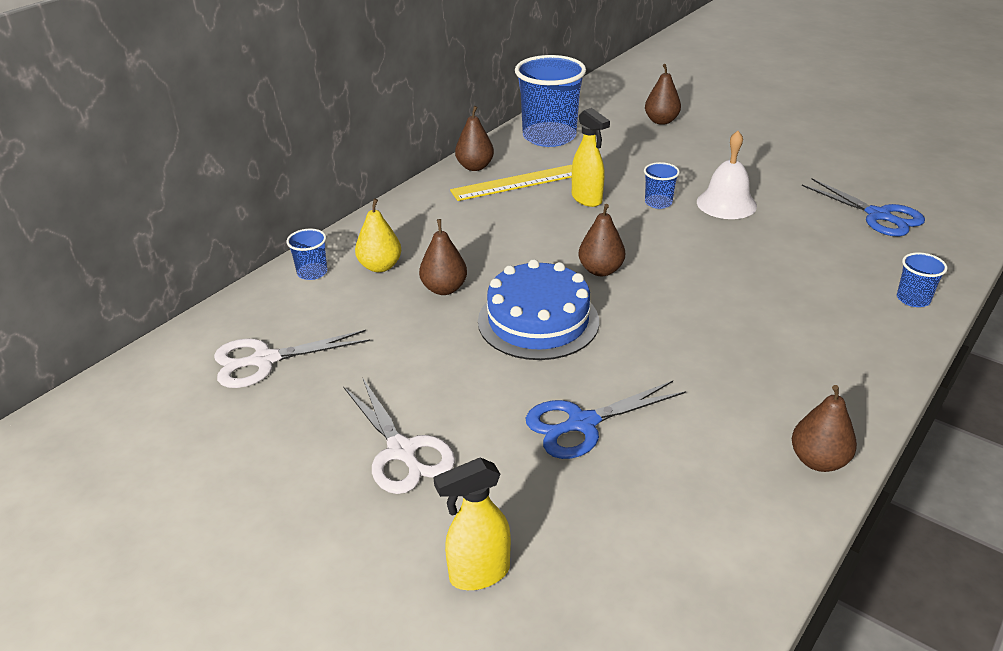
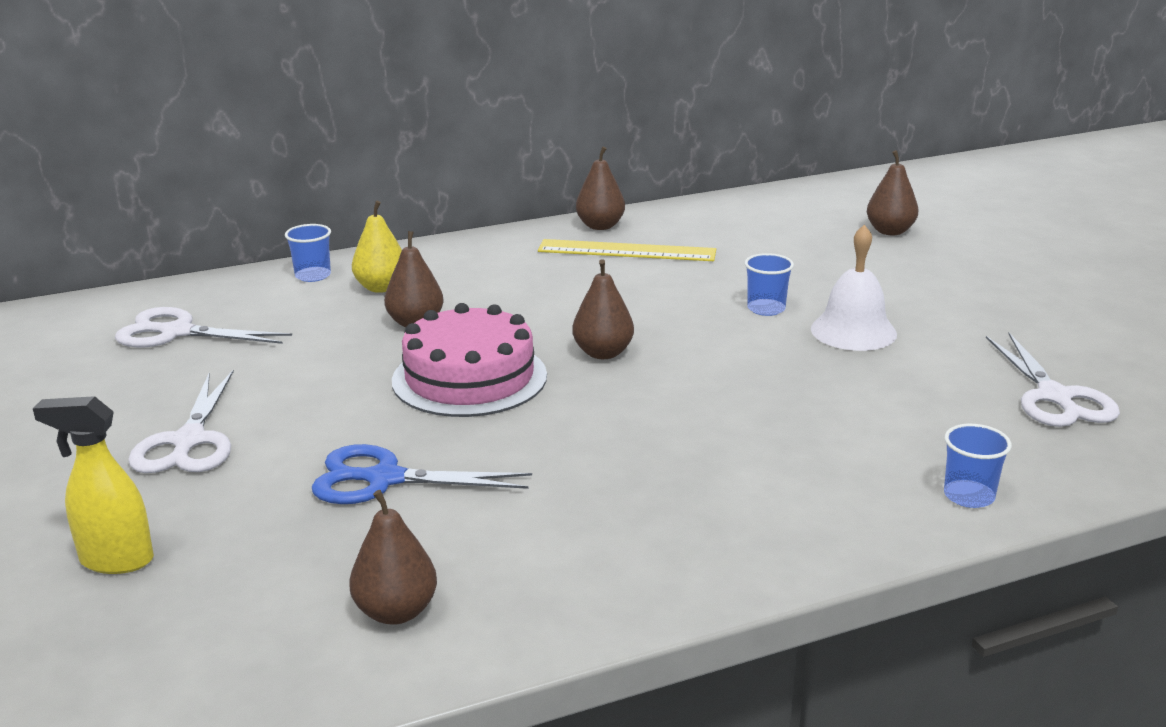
camera: 30 degrees right, 10 degrees down
(538, 321) = (469, 378): blue cake -> pink cake
(549, 136) = (725, 217): blue cup -> none
(587, 199) = (684, 285): yellow spray bottle -> none
(818, 461) = (592, 606): brown pear -> brown pear (396, 611)
(878, 216) = (1054, 397): blue scissors -> white scissors

